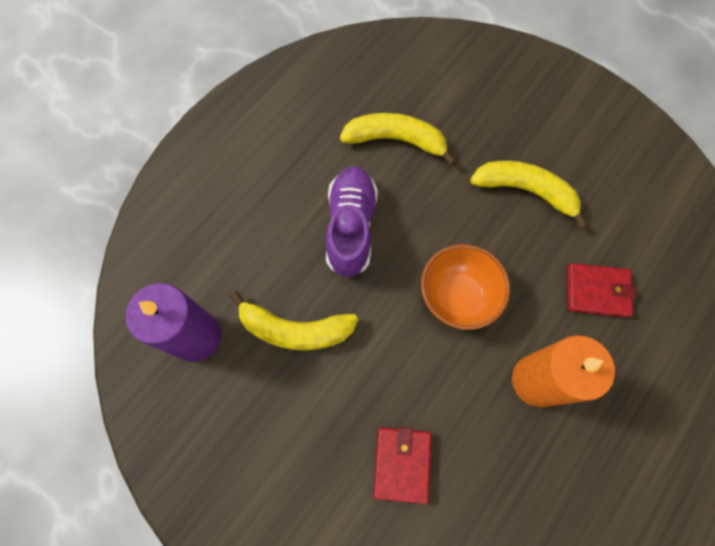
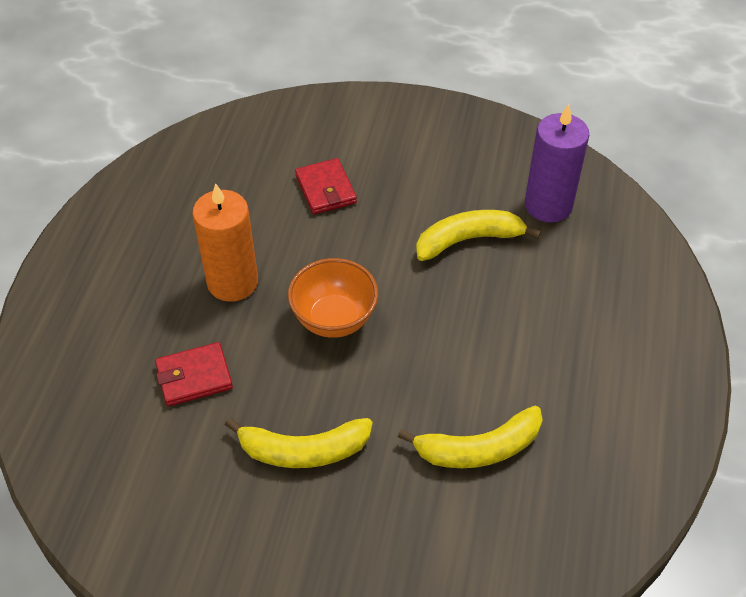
camera: 155 degrees right, 20 degrees down
(351, 227) = (472, 339): purple shoe -> none

